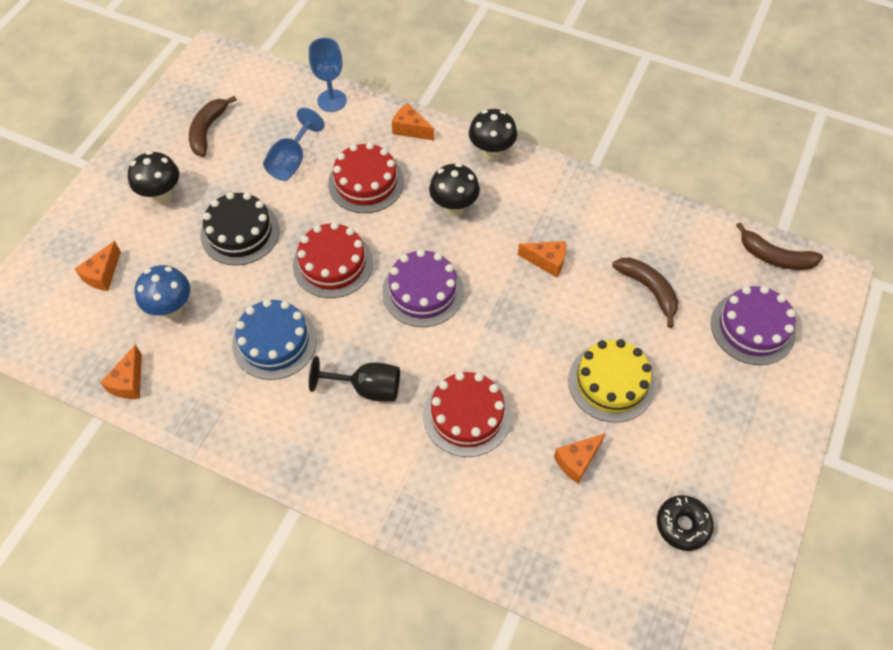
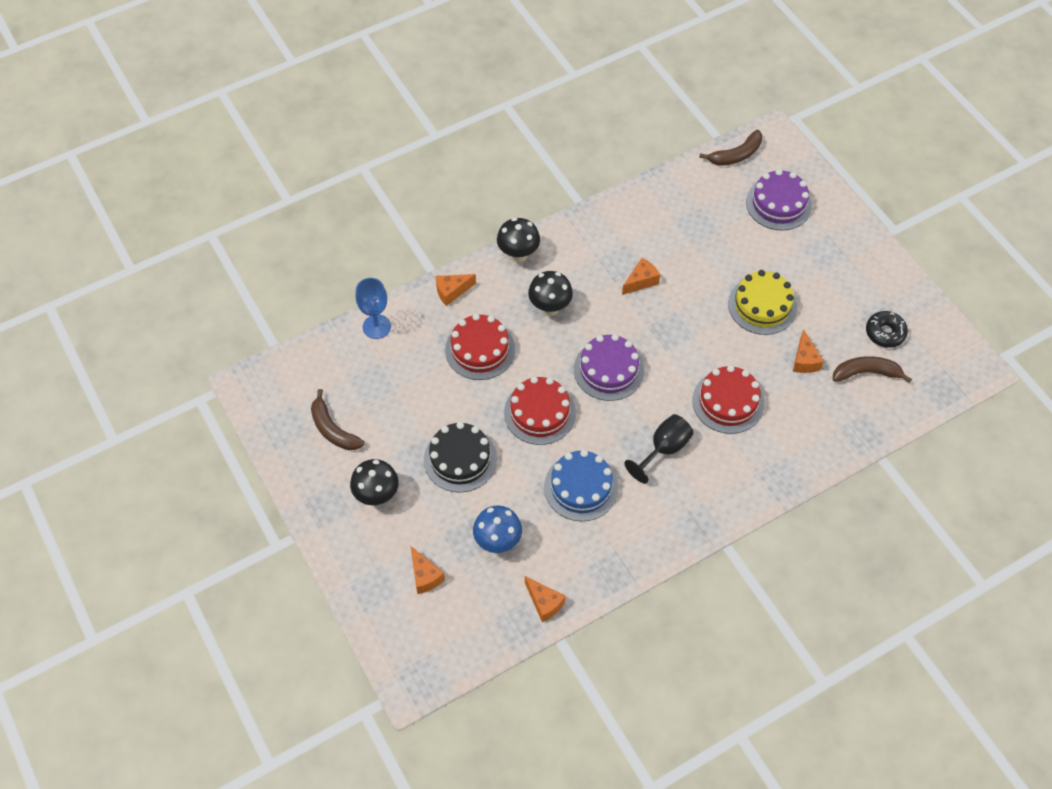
camera: 55 degrees left, 0 degrees up
(291, 161) = (417, 387): blue goblet -> none
(648, 290) = (708, 239): brown banana -> brown banana (866, 373)

